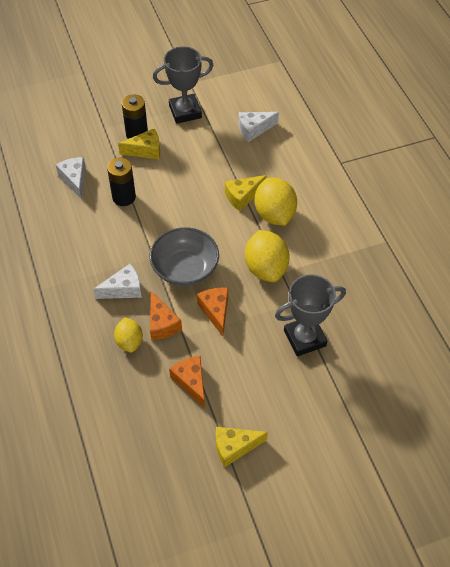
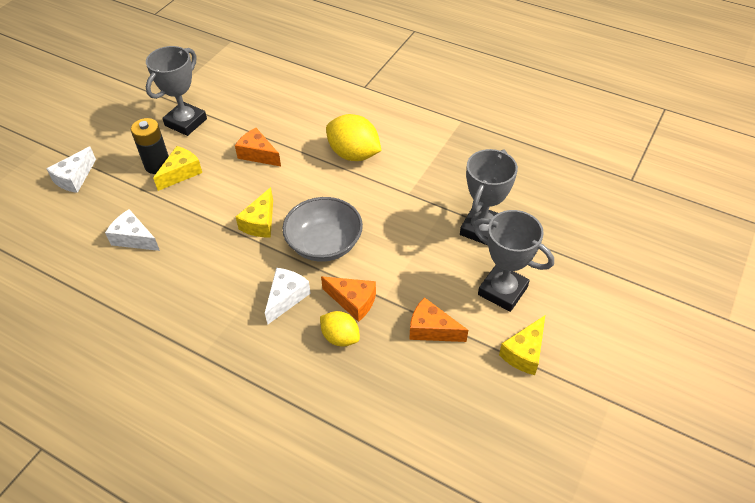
camera: 40 degrees left, 5 degrees down
(124, 197) = (201, 223): black battery -> none
(215, 311) = (388, 259): orange cheese -> orange cheese (258, 154)
(242, 196) = (311, 157): yellow cheese -> yellow cheese (260, 223)
(254, 129) = (264, 102): white cheese -> white cheese (75, 178)
(266, 268) = (392, 198): yellow lemon -> none
(268, 394) = (502, 291): none -> grey trophy

